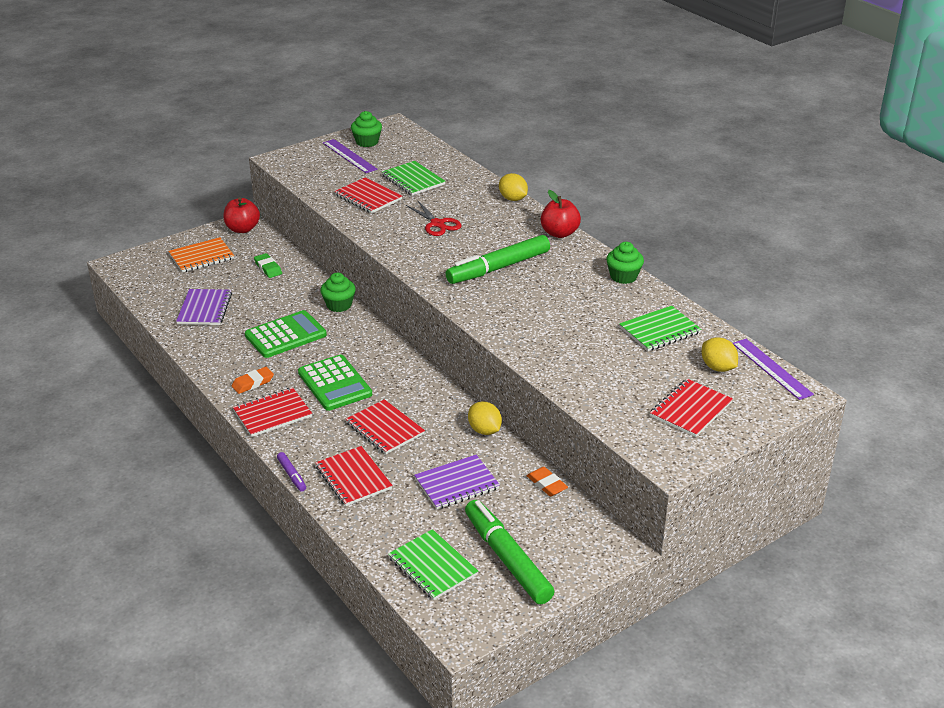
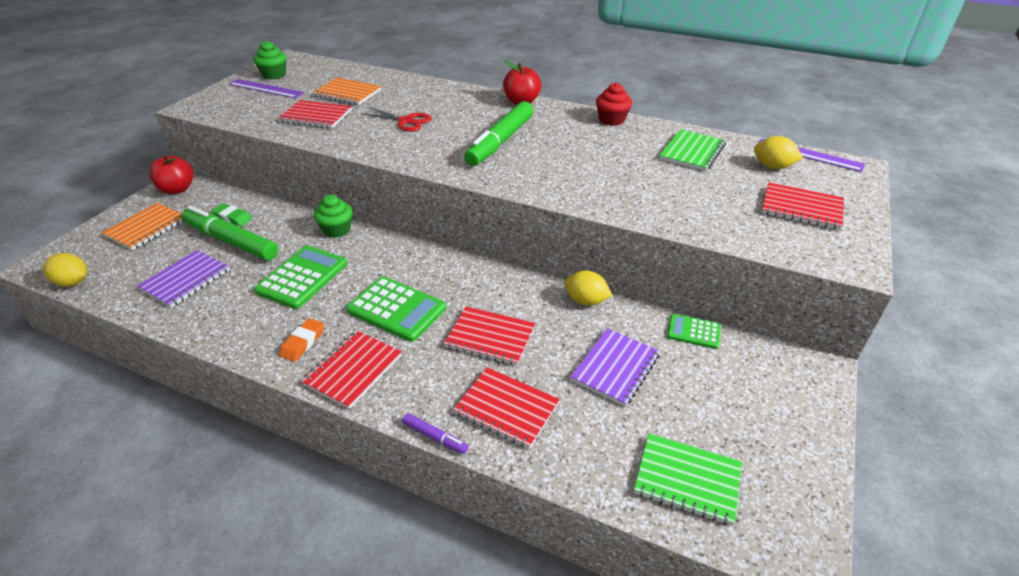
camera: 30 degrees left, 5 degrees up
(205, 309) = (186, 280): purple notebook -> purple notebook turned 60 degrees clockwise
(413, 180) = (347, 93): green notebook -> orange notebook
(507, 559) = (745, 431): green marker -> green marker (231, 241)
(513, 199) = (453, 87): yellow lemon -> yellow lemon (73, 282)
(547, 484) = (693, 332): orange eraser -> green calculator
(623, 276) = (611, 120): green cupcake -> red cupcake
(690, 409) = (801, 208): red notebook -> red notebook turned 75 degrees counterclockwise

